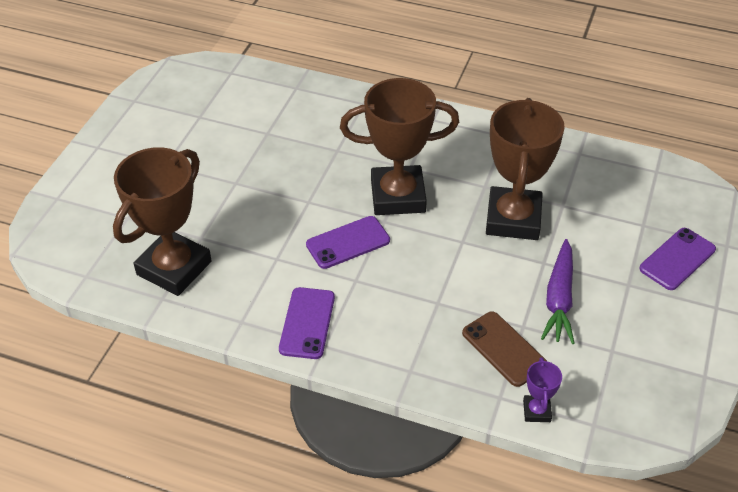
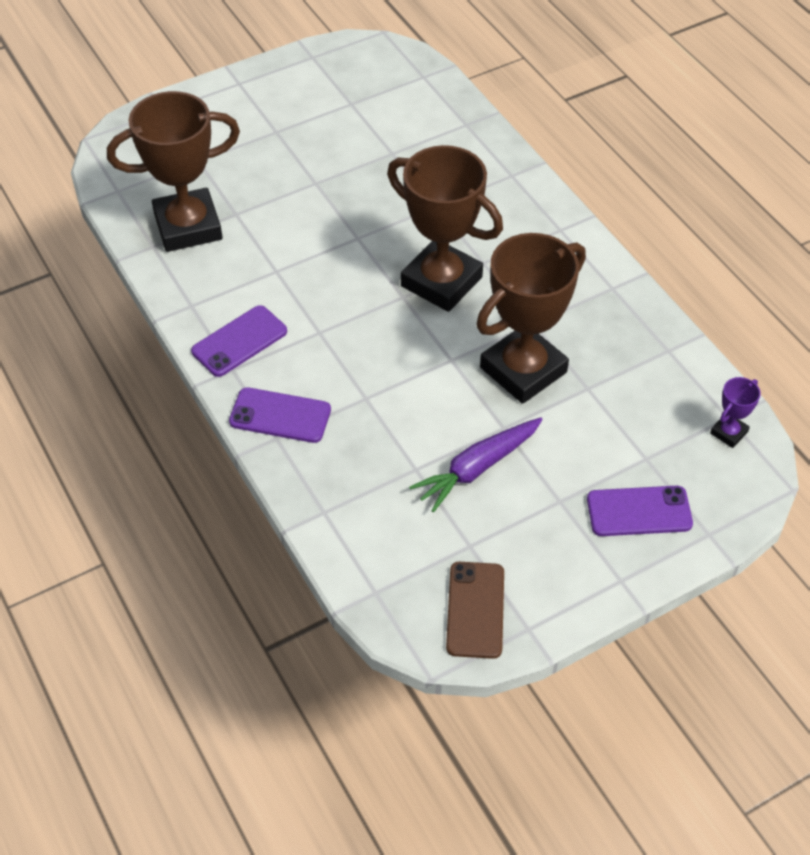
camera: 40 degrees right, 5 degrees up
(348, 242) = (350, 295): purple phone -> purple phone (280, 415)
(504, 349) = (375, 475): brown phone -> brown phone (475, 610)
(537, 411) = (340, 545): purple trophy -> purple trophy (729, 433)

